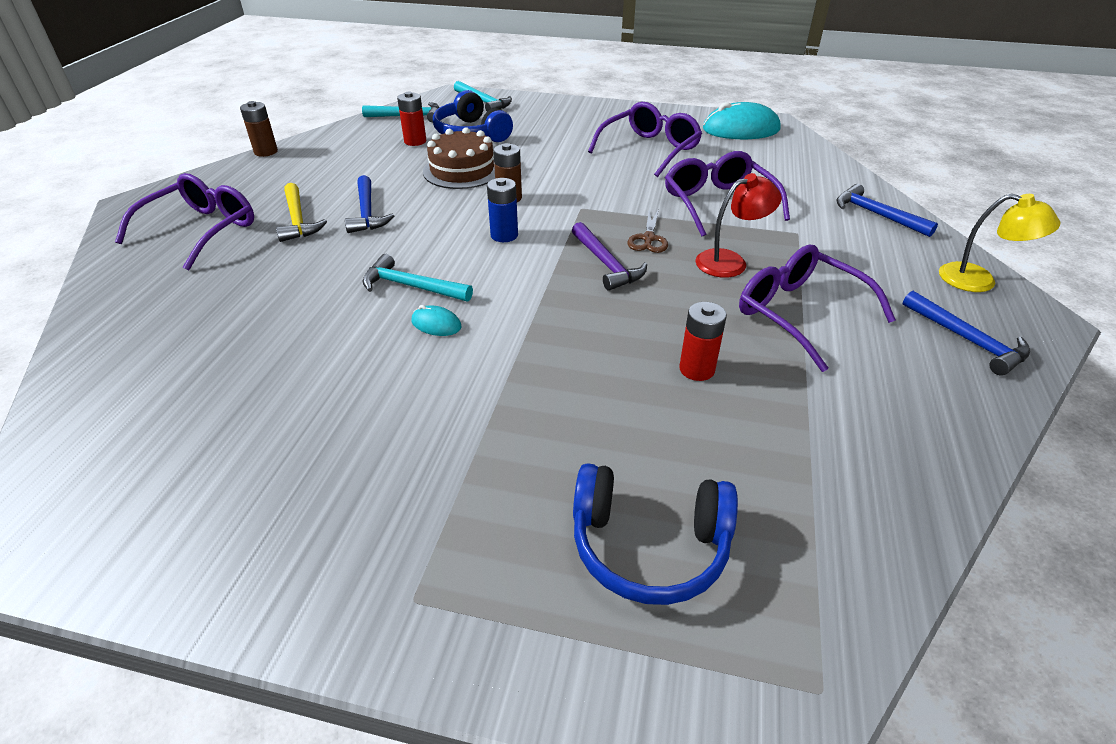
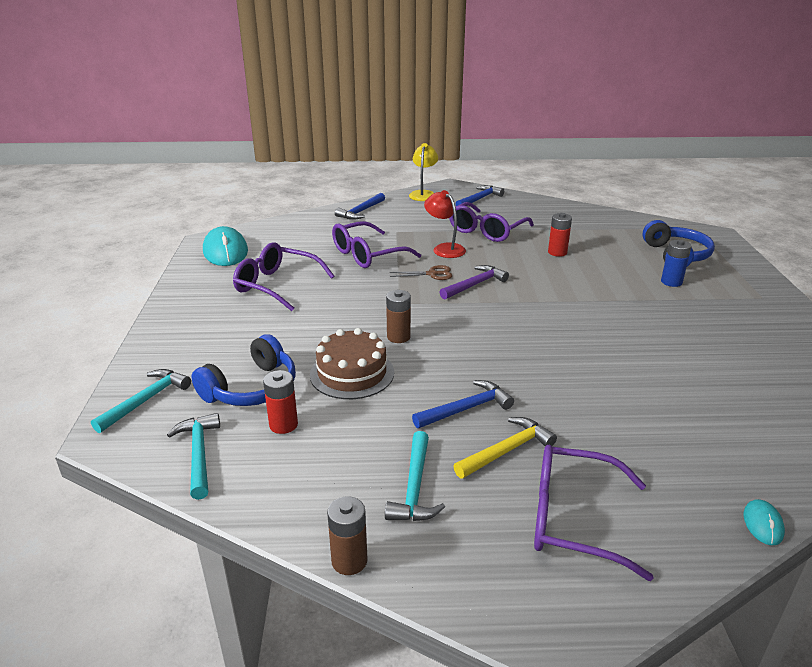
camera: 105 degrees left, 10 degrees down
(411, 286) = (559, 353): turquoise hammer -> turquoise hammer (414, 487)
(436, 324) = (591, 332): turquoise mouse -> turquoise mouse (763, 524)
(504, 235) = (462, 328): blue battery -> blue battery (671, 282)

